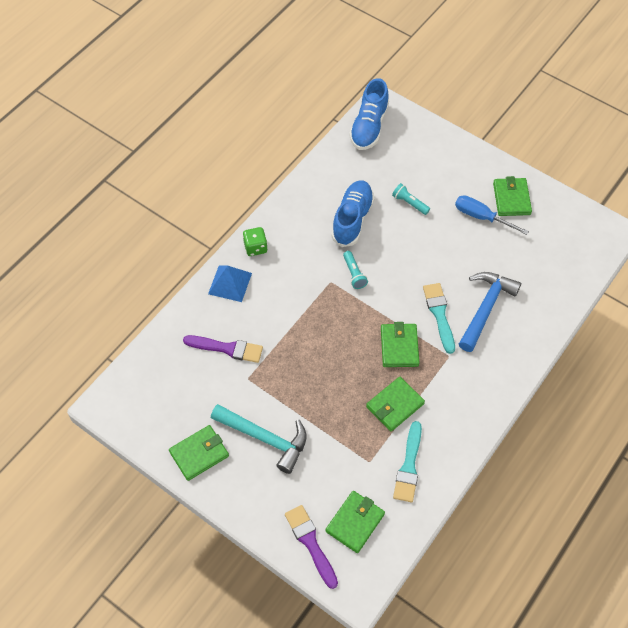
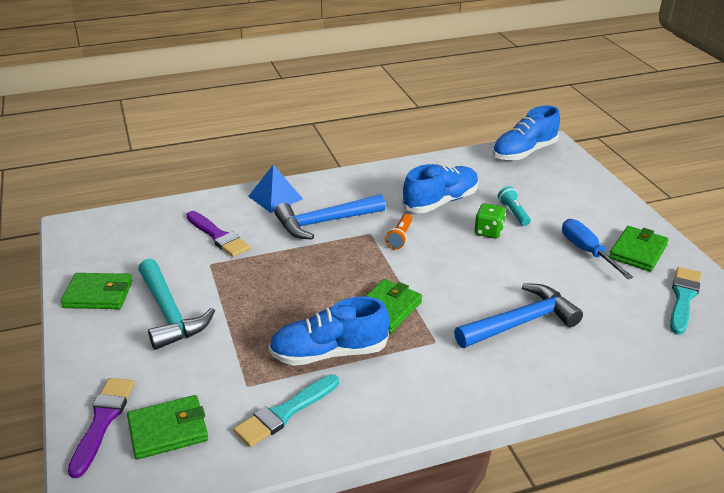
camera: 35 degrees right, 25 degrees down
(255, 247) = (326, 185): green dice -> green dice (488, 232)
(290, 289) = (325, 222): none -> blue hammer
(354, 274) = (400, 237): turquoise flashlight -> orange flashlight
(395, 405) = (329, 353): green wallet -> blue shoe
(439, 314) = (460, 304): turquoise brush -> turquoise brush (683, 298)

